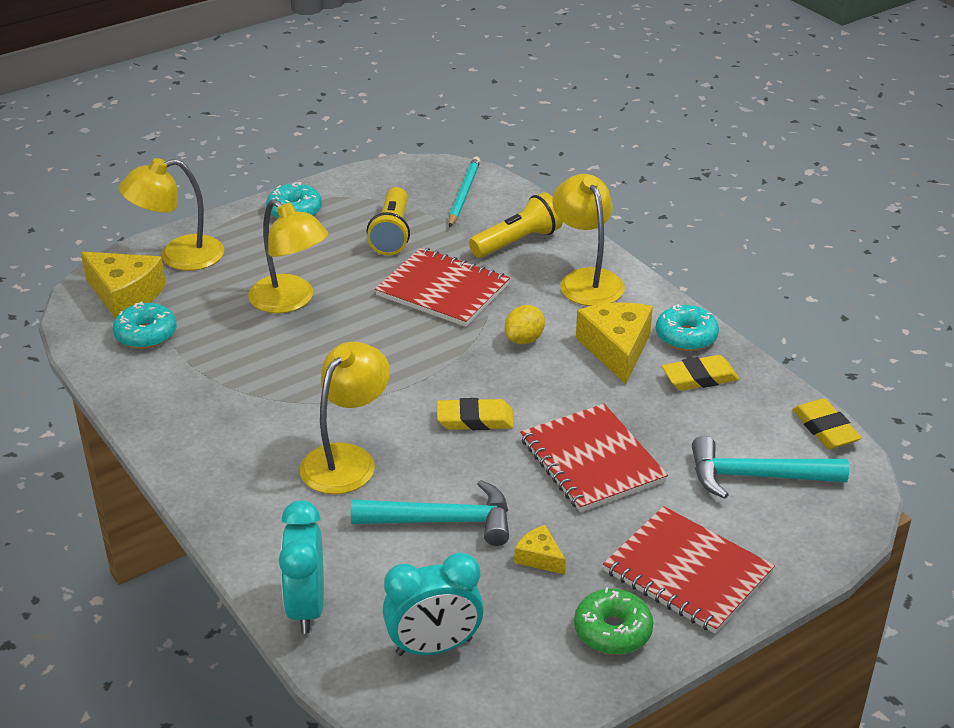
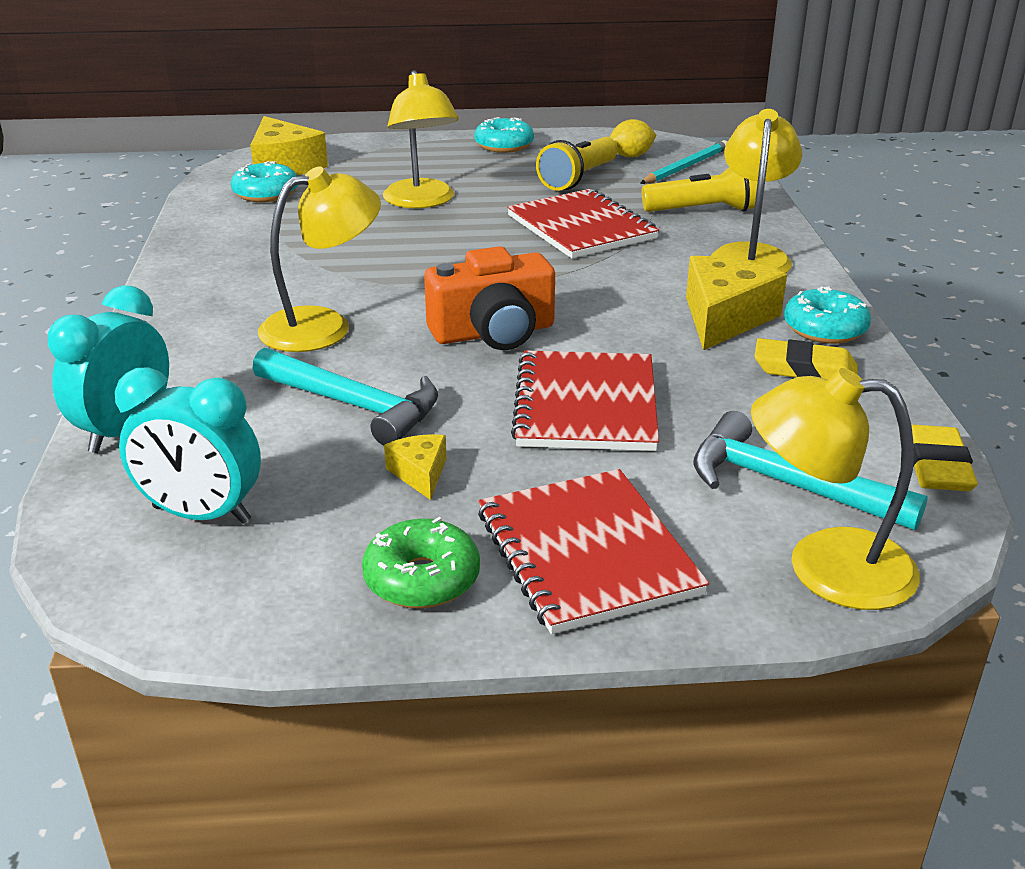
camera: 30 degrees right, 5 degrees down
(178, 256) = (362, 152): yellow lamp -> yellow lamp (824, 566)
(475, 420) = (493, 332): yellow eraser -> orange camera
(524, 339) = (625, 284): yellow lemon -> yellow lemon (631, 156)

